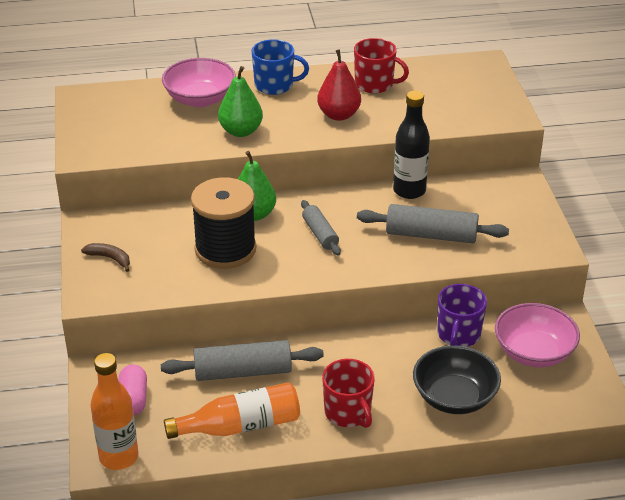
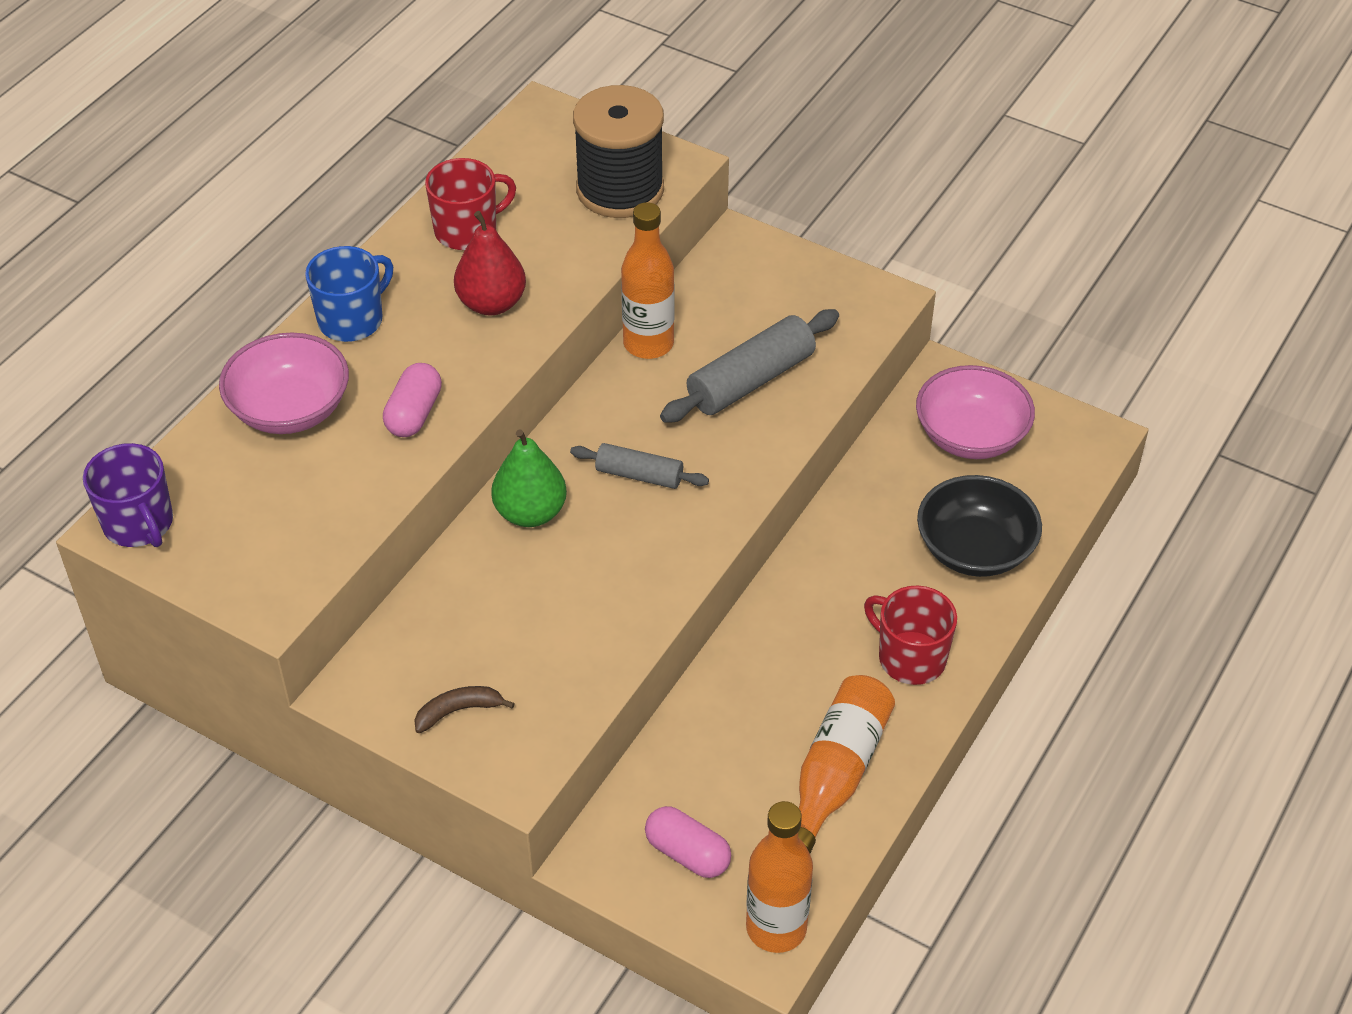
camera: 50 degrees left, 10 degrees up
(225, 249) = (570, 583): black spool -> black spool (620, 190)
(241, 131) = (414, 414): green pear -> pink capsule
(243, 372) = (746, 712): grey rolling pin -> none
(348, 413) = (910, 658): red mug -> red mug turned 150 degrees counterclockwise
(409, 191) = (648, 344): black bottle -> orange bottle
(458, 335) = (881, 477): purple mug -> purple mug (139, 524)

